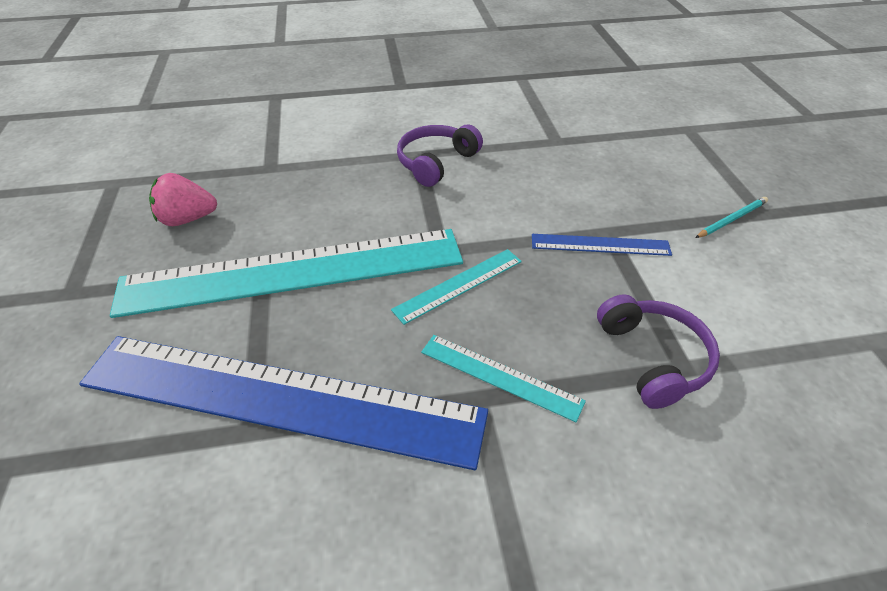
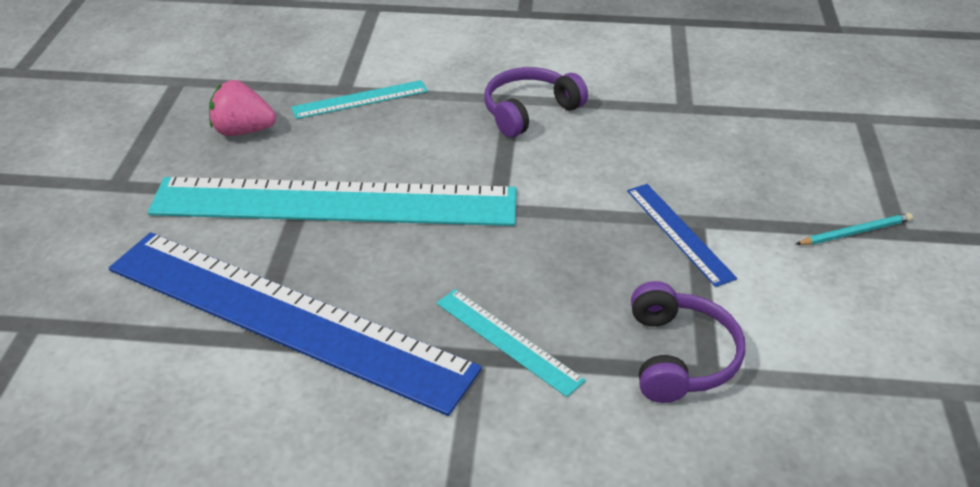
camera: 15 degrees right, 5 degrees down
(458, 285) = (501, 246): turquoise ruler -> turquoise ruler (360, 99)
(600, 245) = (679, 233): blue ruler -> blue ruler turned 45 degrees clockwise

